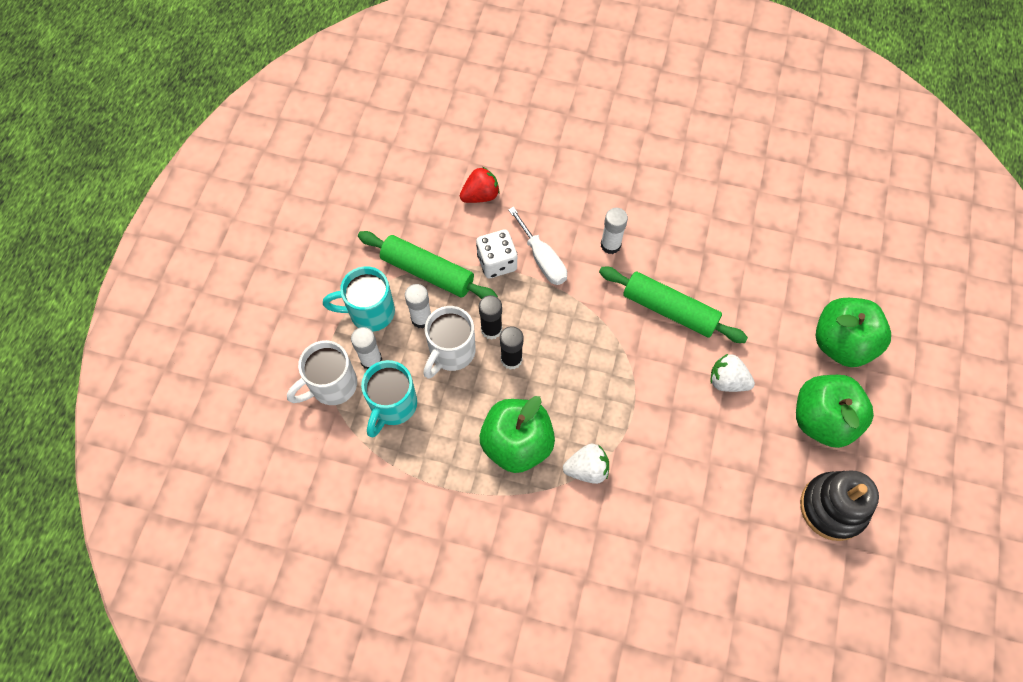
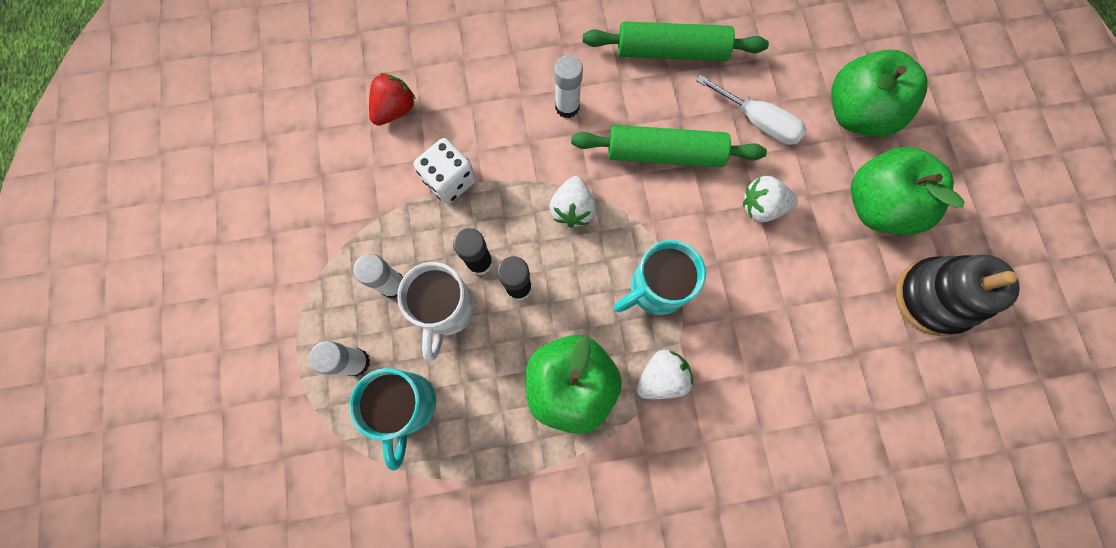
camera: 25 degrees left, 10 degrees up
(332, 386) = (323, 415): white mug -> none
(370, 312) = (328, 305): turquoise mug -> turquoise mug (655, 289)
(427, 272) = (375, 226): green rolling pin -> green rolling pin (671, 51)
(542, 259) = (499, 155): white screwdriver -> white screwdriver (758, 122)
(578, 321) = (572, 209): none -> white strawberry

